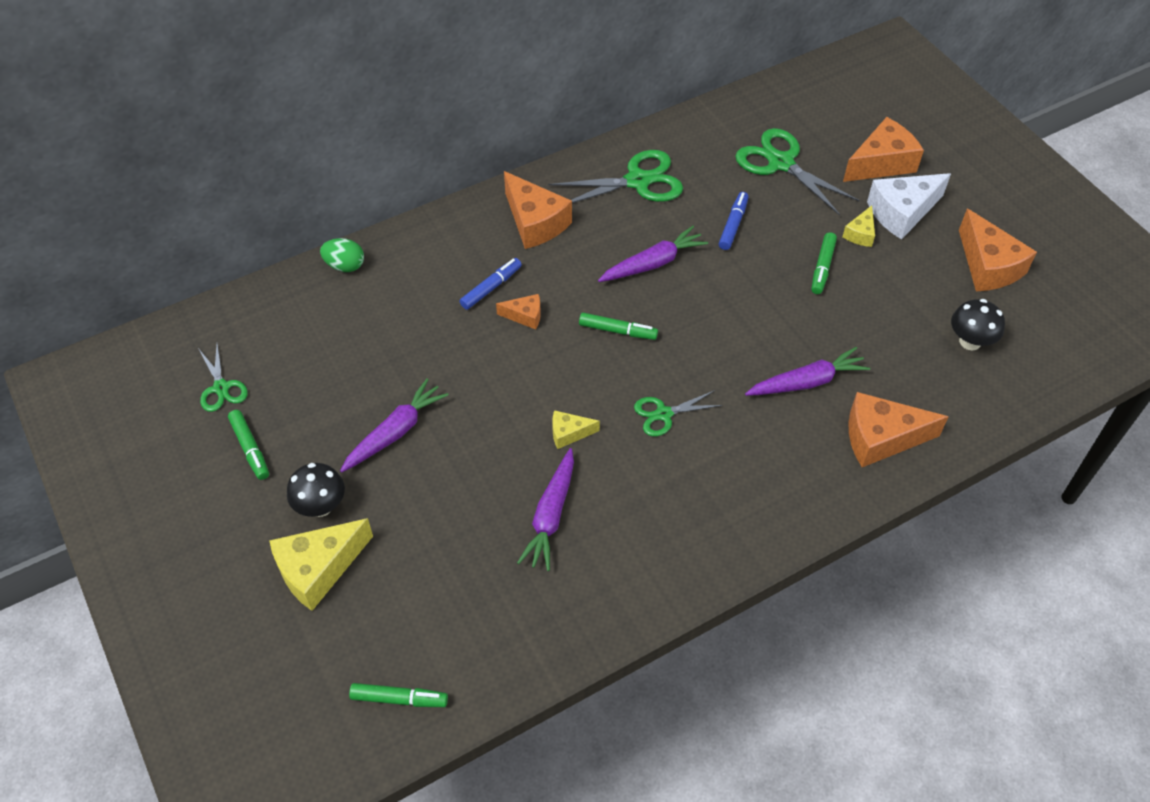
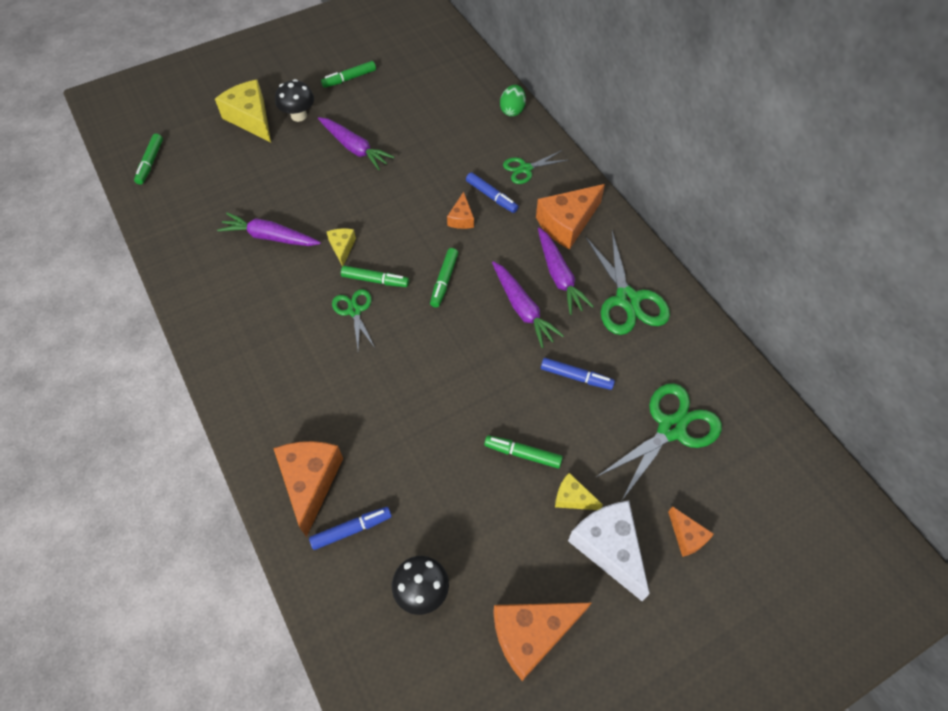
camera: 90 degrees right, 5 degrees up
(221, 388) = (400, 60): green scissors -> green scissors (525, 169)
(619, 396) = (375, 280): none -> green marker
(807, 382) = (380, 424): purple carrot -> purple carrot (559, 276)
(881, 163) = (687, 536): orange cheese -> orange cheese, size x0.52
(924, 399) = (351, 530): none -> blue marker

